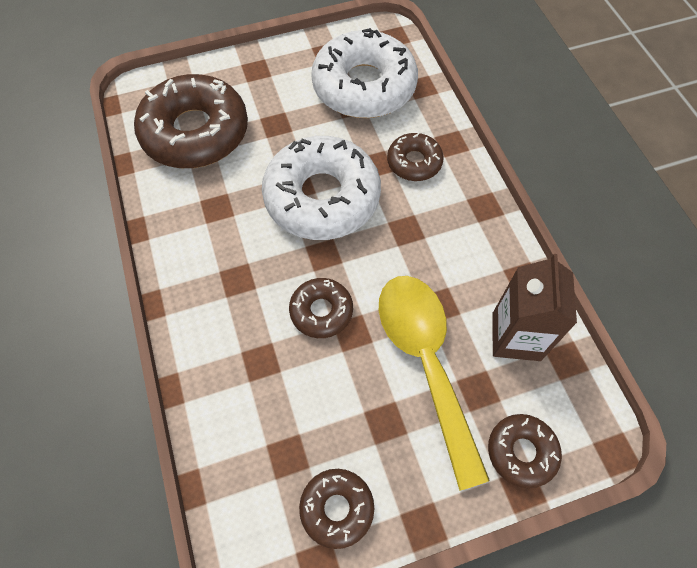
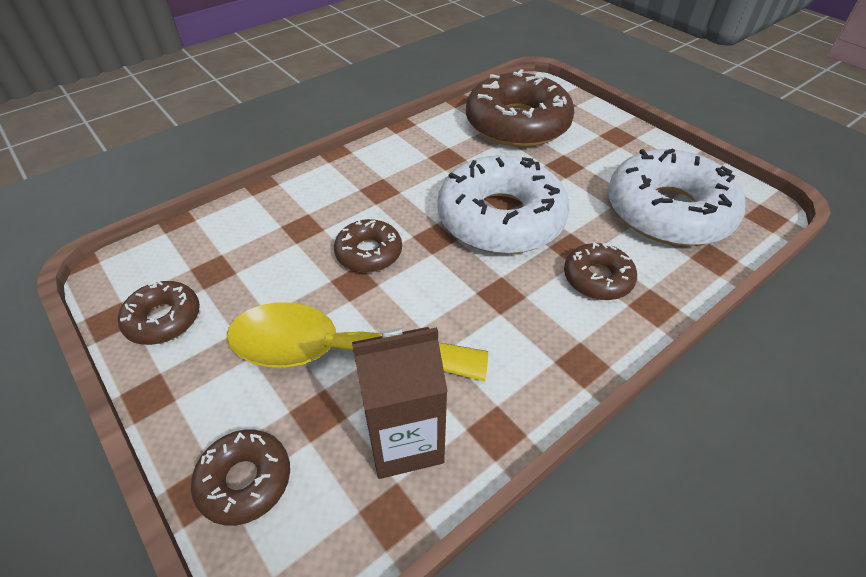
camera: 70 degrees right, 15 degrees down
(426, 362) = (338, 352): yellow spoon -> yellow spoon turned 135 degrees counterclockwise

